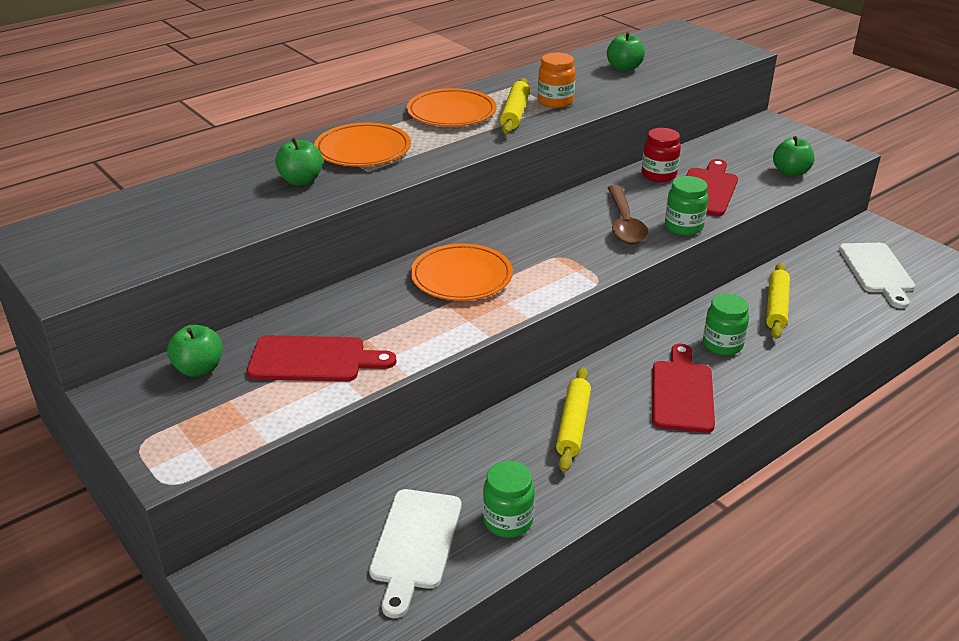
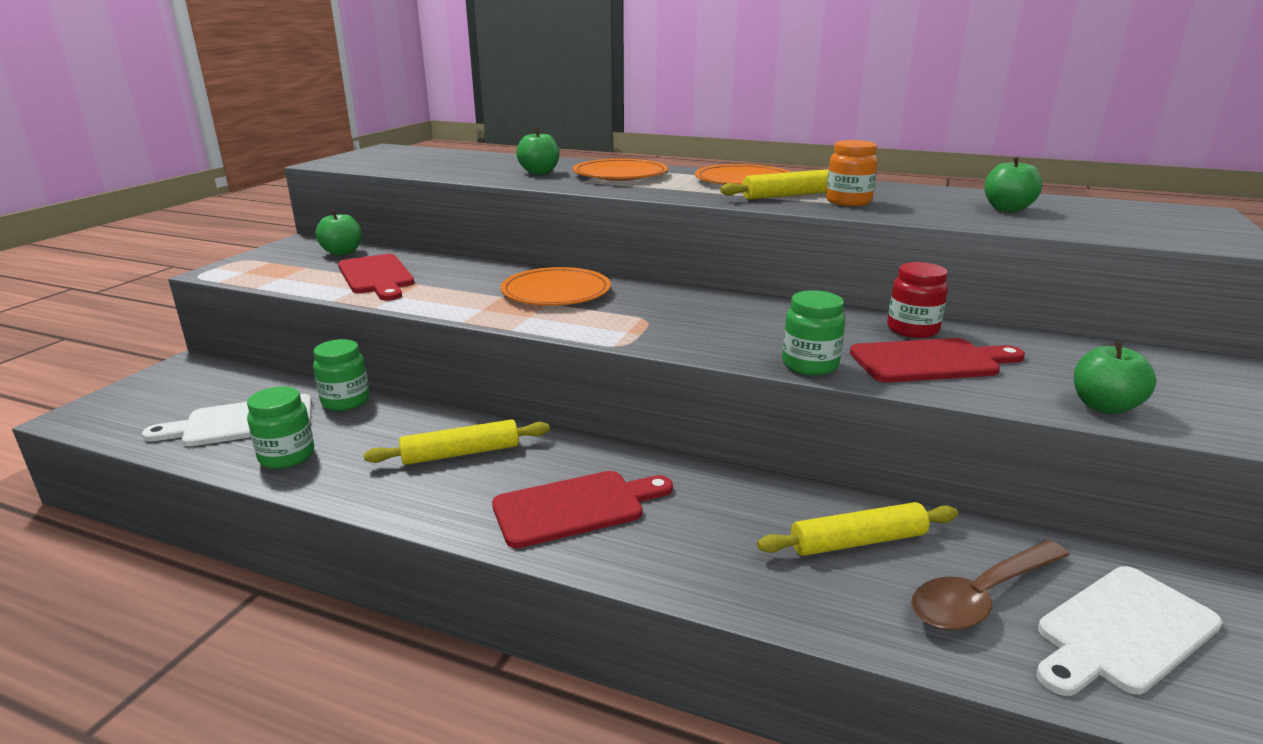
camera: 60 degrees right, 10 degrees down
(624, 224) = (764, 334): brown spoon -> brown spoon (981, 596)
(722, 345) = (709, 515): green jar -> green jar (345, 401)

